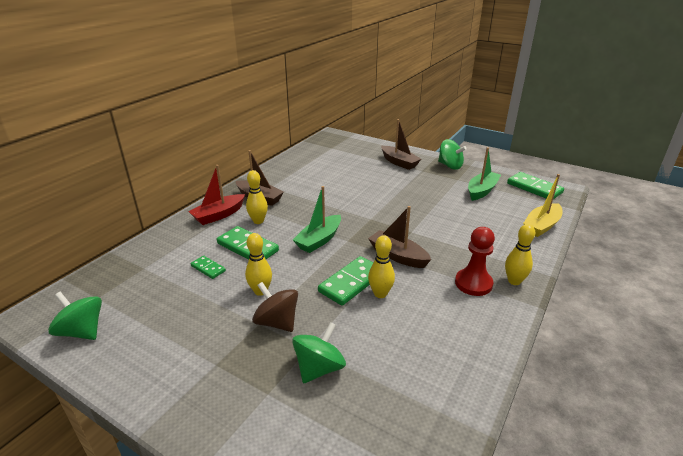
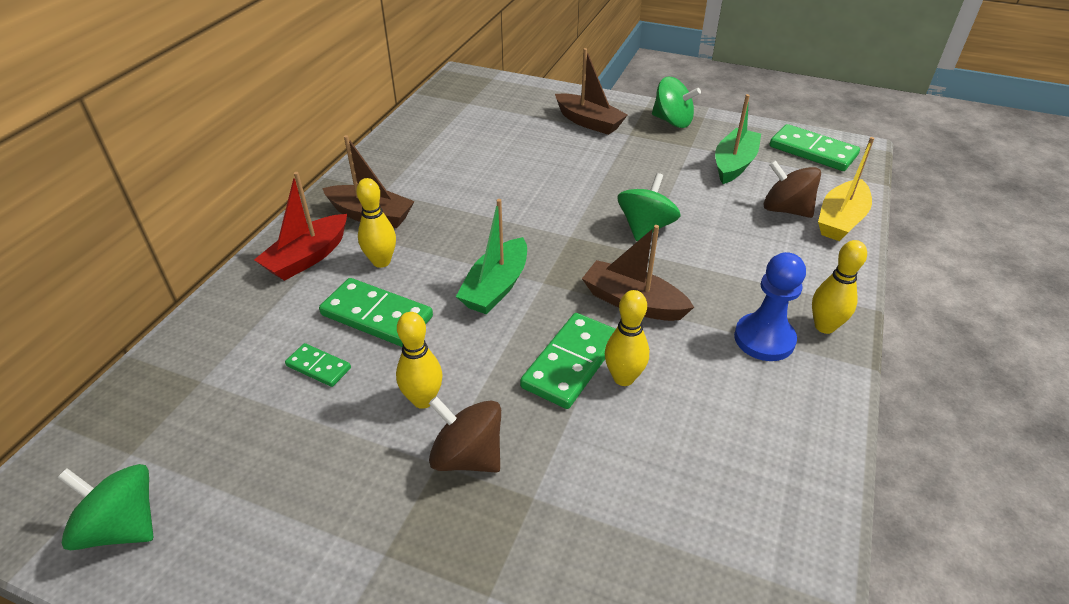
camera: 10 degrees left, 10 degrees up
(319, 368) = (561, 533): green spinning top -> green spinning top (645, 227)
(473, 283) = (764, 339): red pawn -> blue pawn
(507, 217) = (786, 210): none -> brown spinning top

